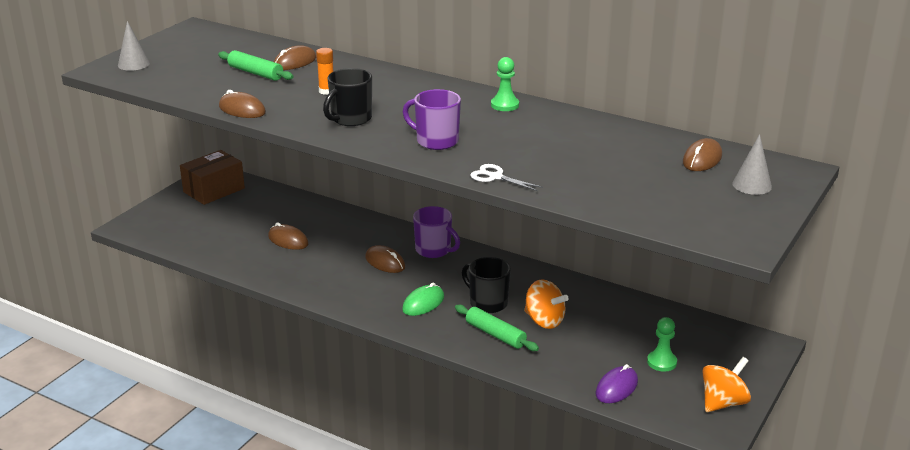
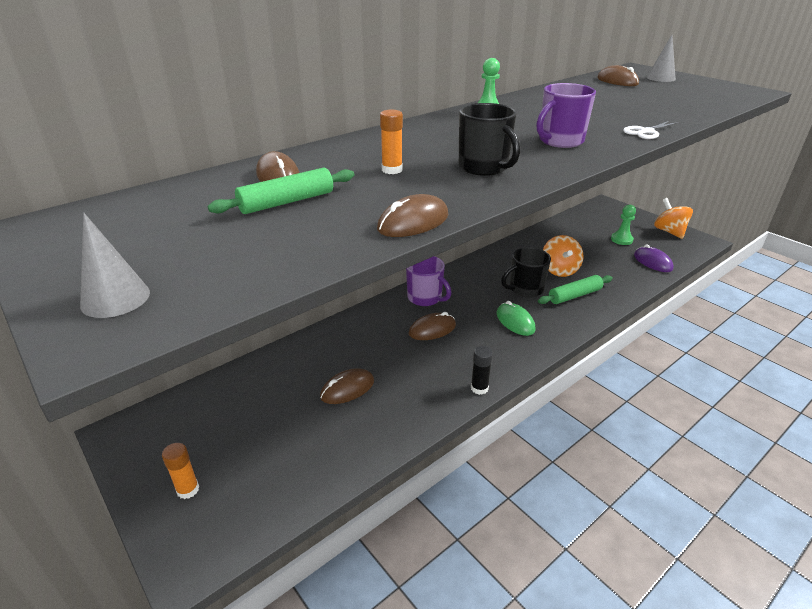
camera: 70 degrees left, 5 degrees up
(176, 210) = (188, 489): none -> orange glue stick
(214, 190) = (165, 438): brown box -> none
(315, 297) = (479, 388): none -> black glue stick
(434, 250) = (425, 298): purple mug -> purple mug turned 75 degrees clockwise
(544, 321) = (559, 270): orange spinning top -> orange spinning top turned 120 degrees clockwise

